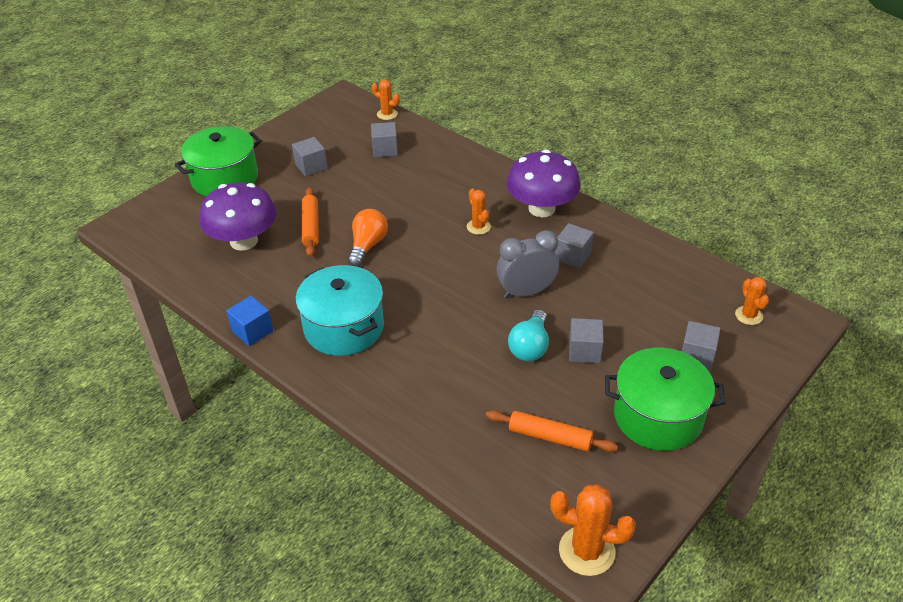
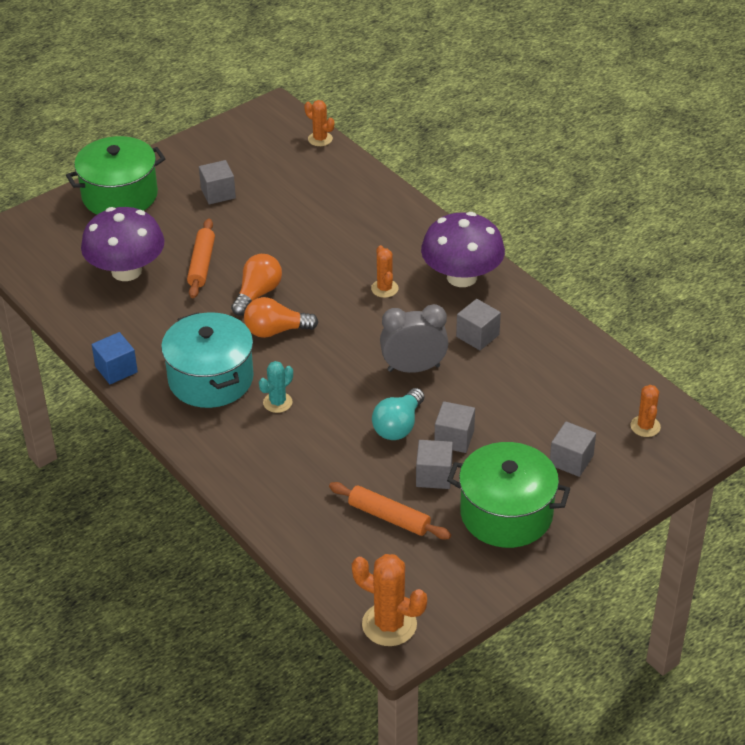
camera: 10 degrees right, 0 degrees up
(385, 149) = (306, 183): grey cube -> grey cube (434, 475)
(392, 276) = (276, 331): none -> orange light bulb
(412, 341) = (277, 402): none -> turquoise cactus

